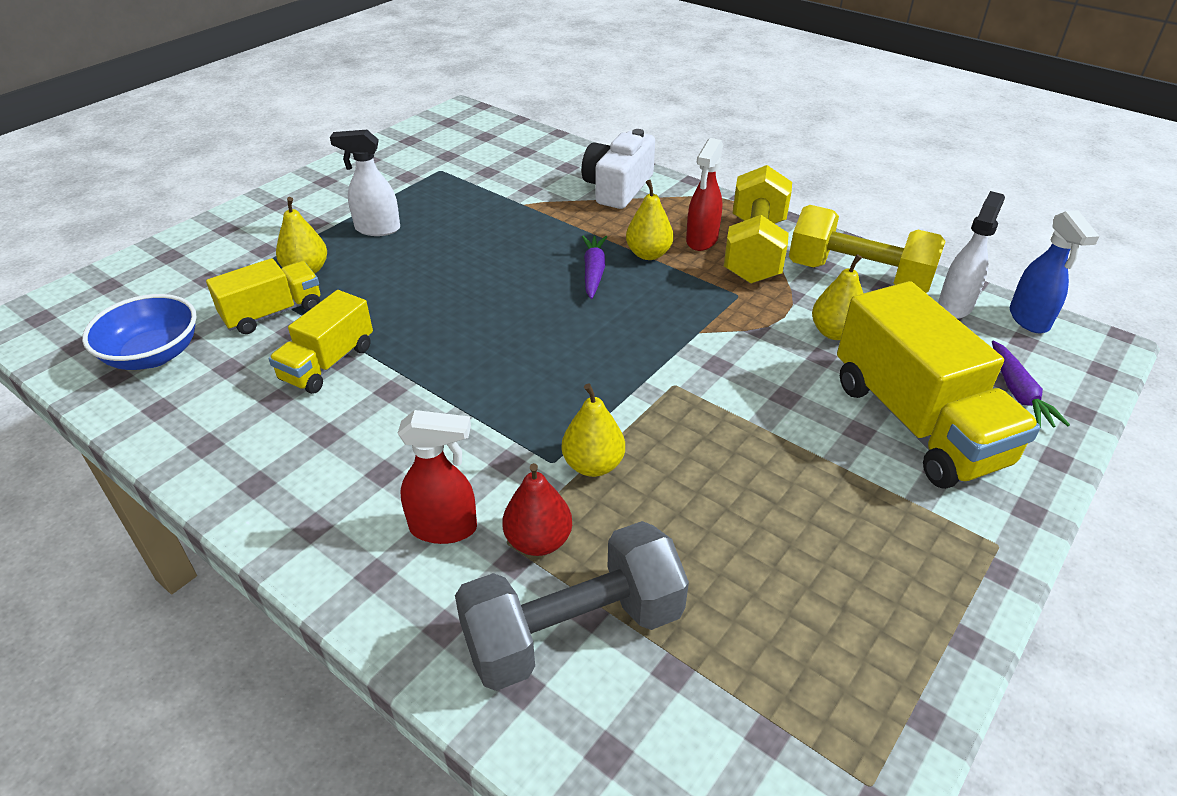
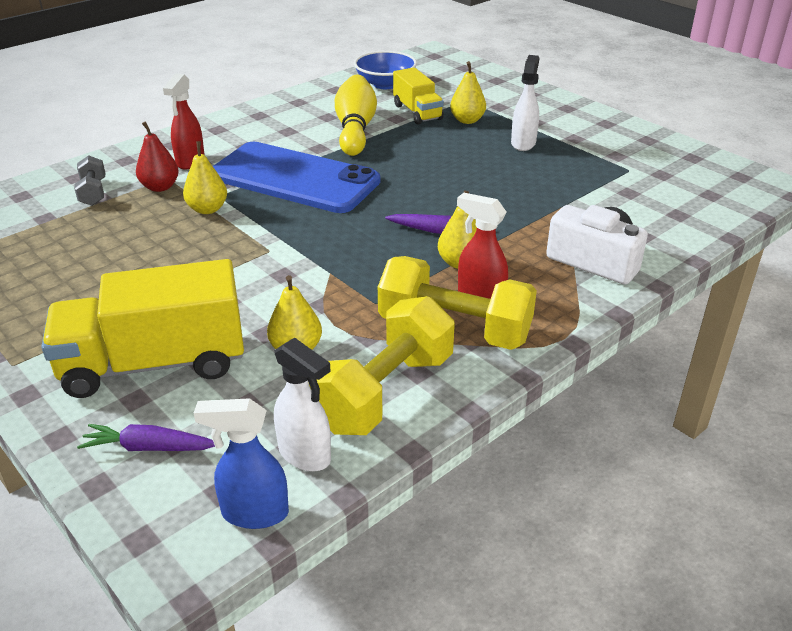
camera: 100 degrees right, 5 degrees down
(328, 363) = (355, 129): yellow truck -> yellow bowling pin
(489, 396) = (294, 178): none -> blue phone
(573, 630) = (93, 192): grey dumbbell -> grey dumbbell, size x0.51

